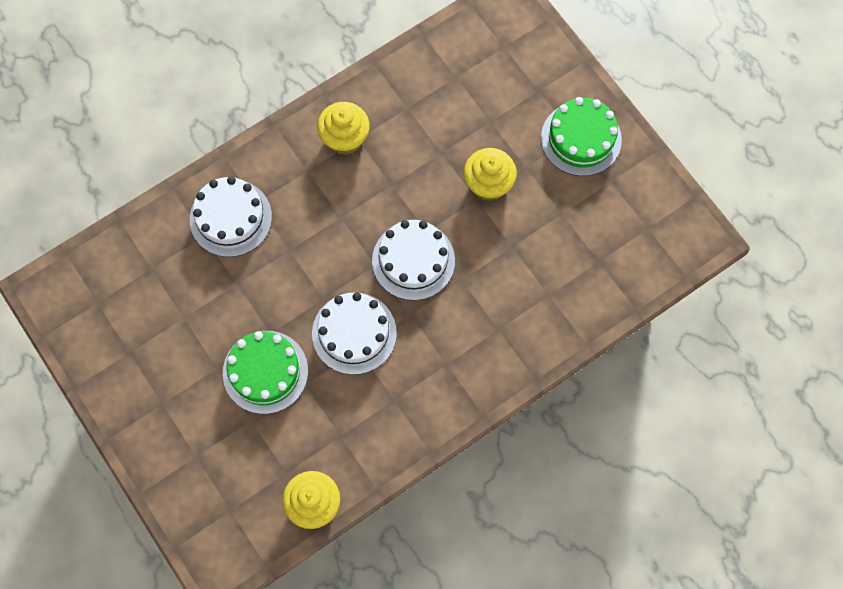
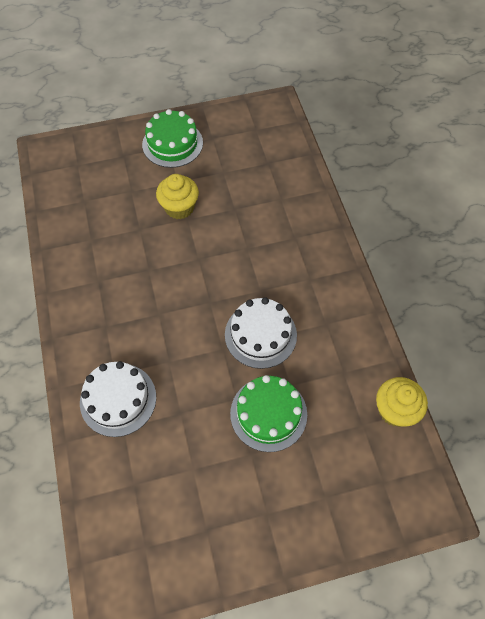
camera: 70 degrees left, 10 degrees down
(345, 138) = (92, 290): yellow cupcake -> none
(413, 260) = (217, 274): white cake -> none

